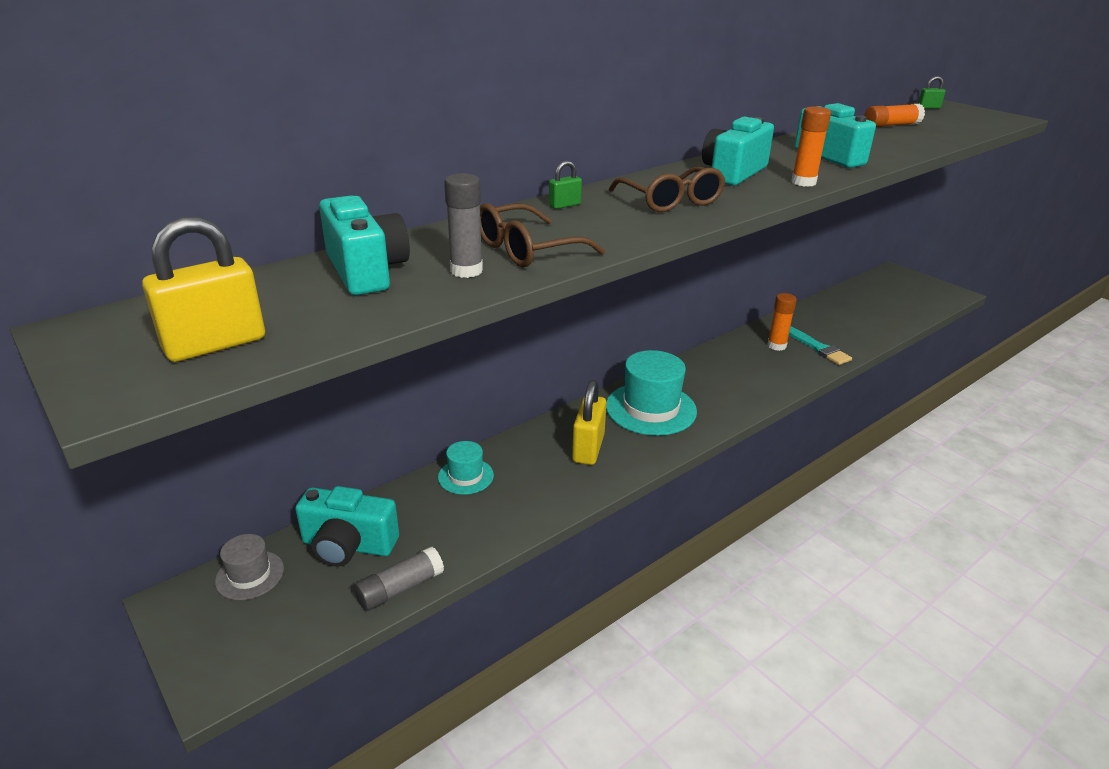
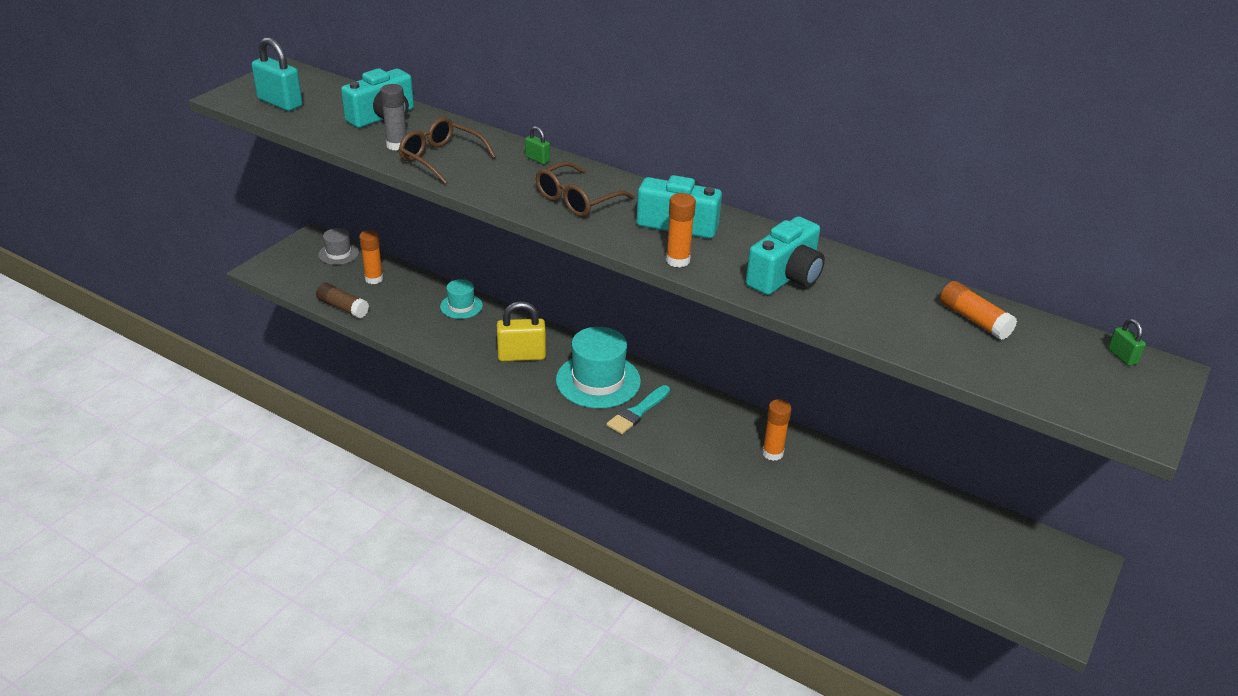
camera: 70 degrees right, 5 degrees up
(215, 344) = (280, 103): yellow padlock -> turquoise padlock
(348, 545) = (374, 279): turquoise camera -> orange glue stick
(400, 588) = (343, 307): grey glue stick -> brown glue stick
(818, 348) = (789, 486): turquoise brush -> turquoise brush (637, 412)

